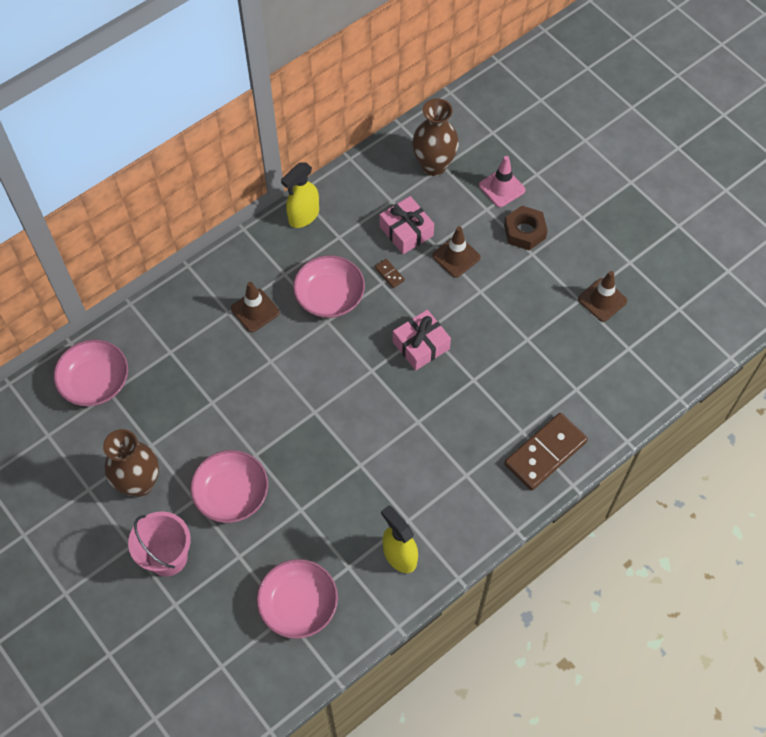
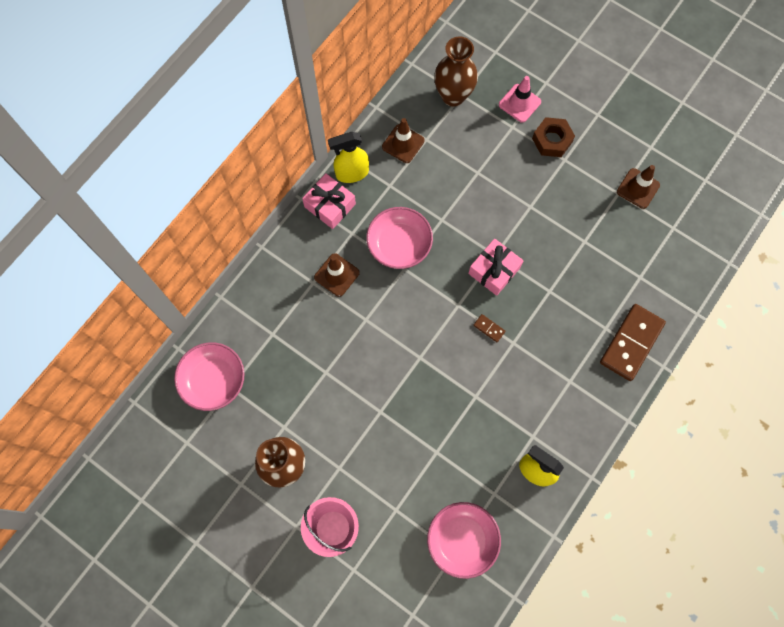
camera: 15 degrees left, 10 degrees up
(231, 494) = (371, 453): pink bowl -> none
(303, 216) = (351, 173): yellow spray bottle -> yellow spray bottle turned 45 degrees clockwise
(389, 274) = (446, 210): brown domino -> brown domino (489, 328)
(406, 231) = (448, 165): pink gift -> pink gift (330, 205)
(456, 256) = (499, 179): brown traffic cone -> brown traffic cone (403, 144)

